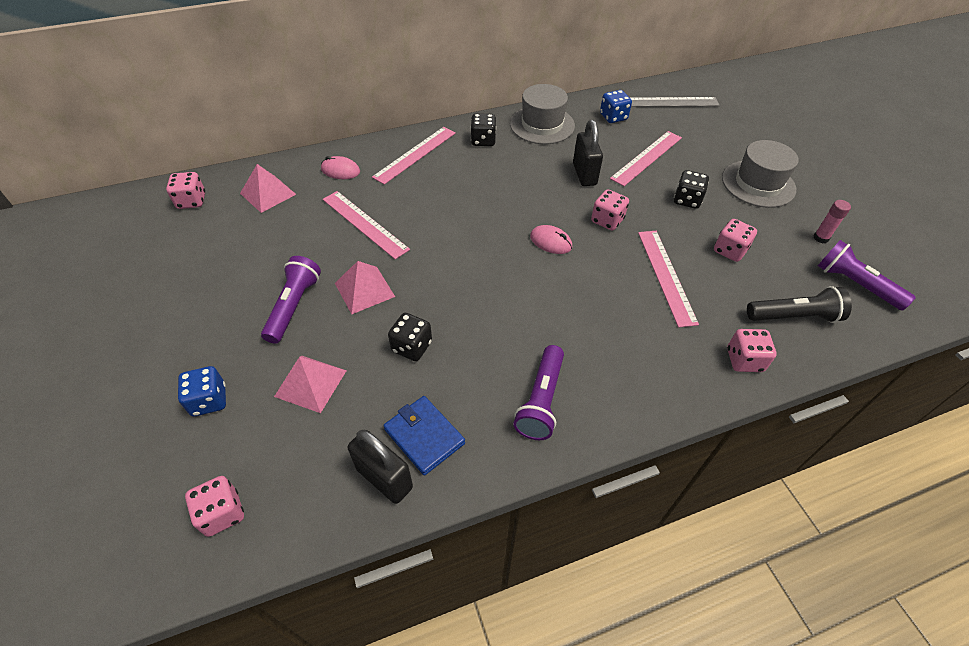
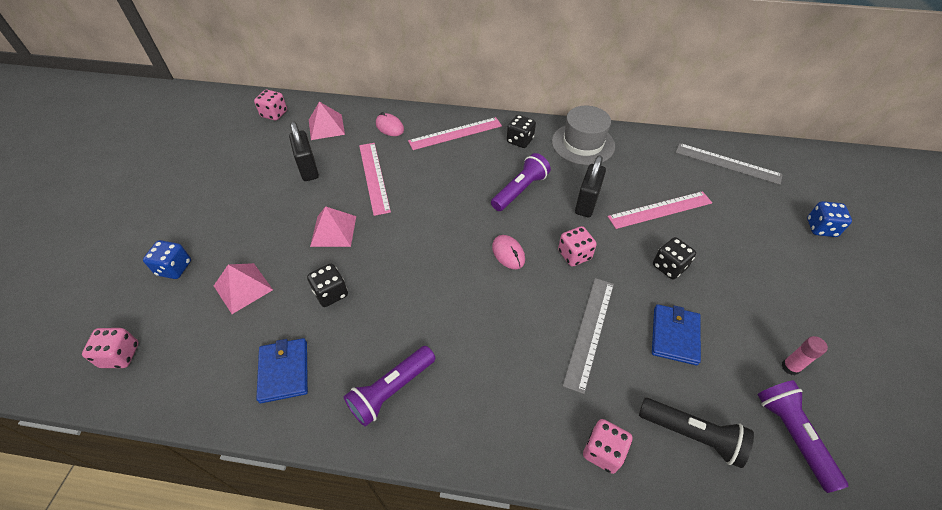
camera: 30 degrees right, 0 degrees up
(294, 306) = (277, 222): purple flashlight -> purple flashlight (520, 190)
(384, 478) = (232, 389): black padlock -> black padlock (308, 169)
(613, 117) = (657, 159): blue dice -> blue dice (821, 228)
(666, 276) = (589, 331): pink ruler -> grey ruler
(729, 250) = (674, 335): pink dice -> blue wallet
(758, 184) = (761, 280): grey hat -> none

